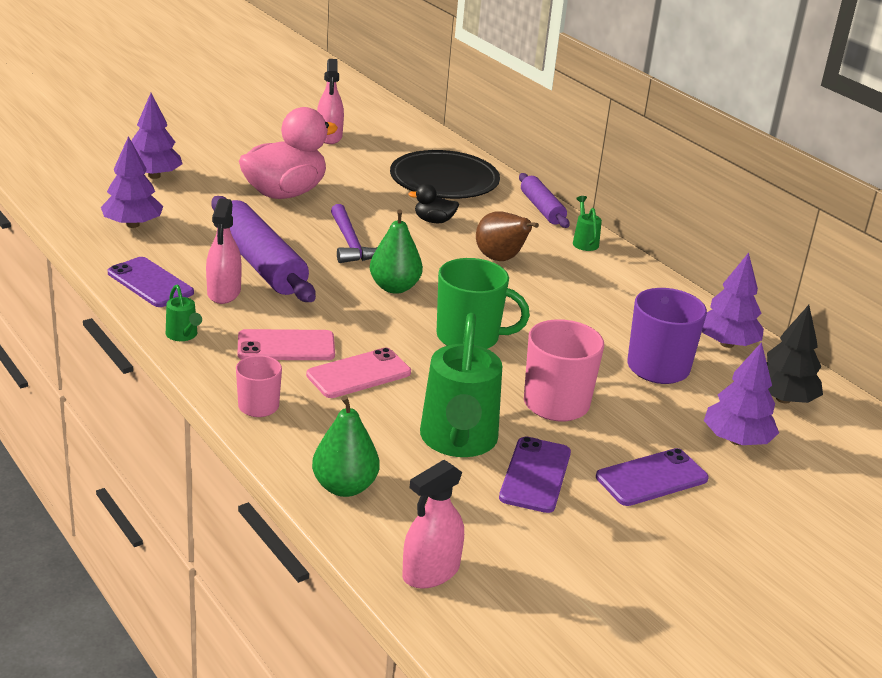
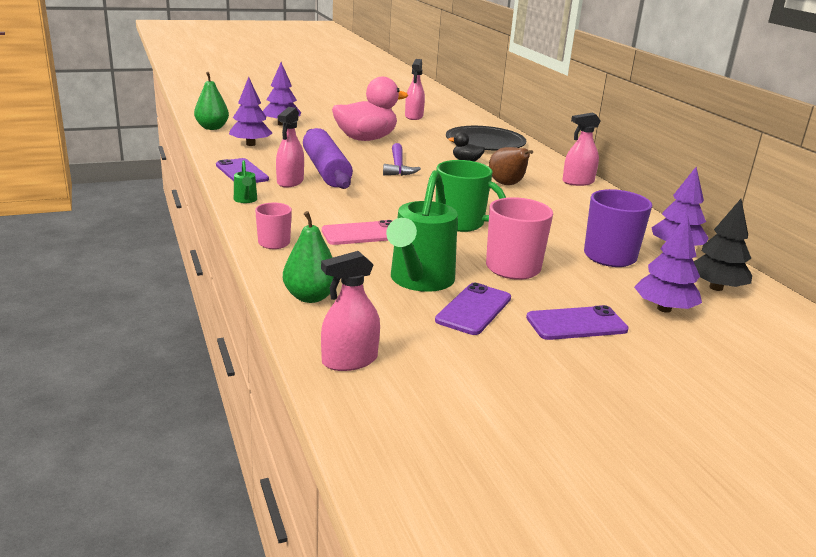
camera: 15 degrees right, 5 degrees down
(286, 346) = (316, 213): pink phone -> none
(394, 287) = (417, 191): green pear -> green pear (212, 128)
(542, 209) = (552, 162): purple rolling pin -> none
(584, 242) = (578, 182): green watering can -> pink spray bottle

